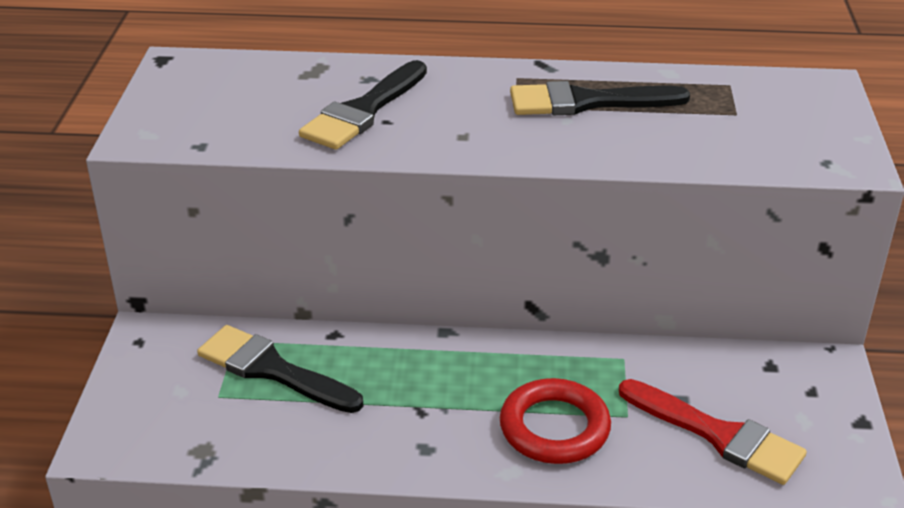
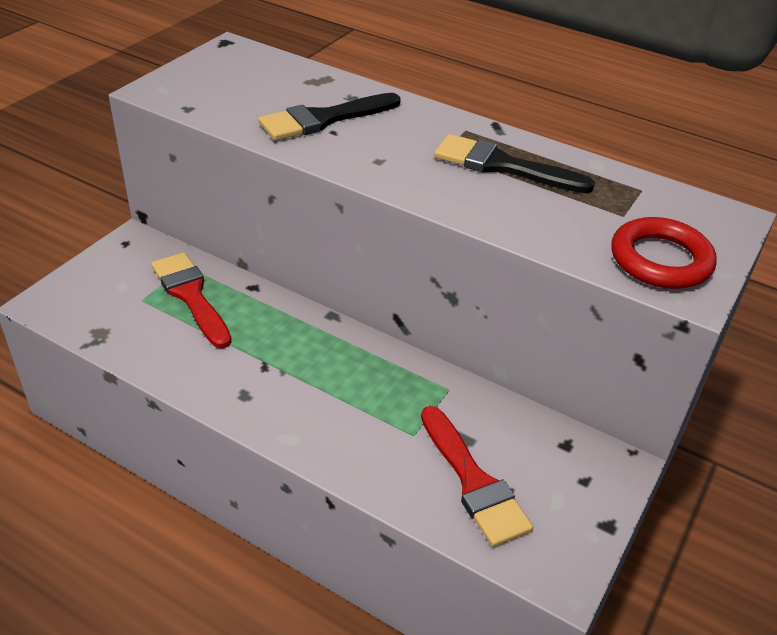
camera: 25 degrees right, 5 degrees up
(272, 370) = (191, 296): black brush -> red brush
(554, 428) = (349, 420): red ring -> red ring (660, 260)

